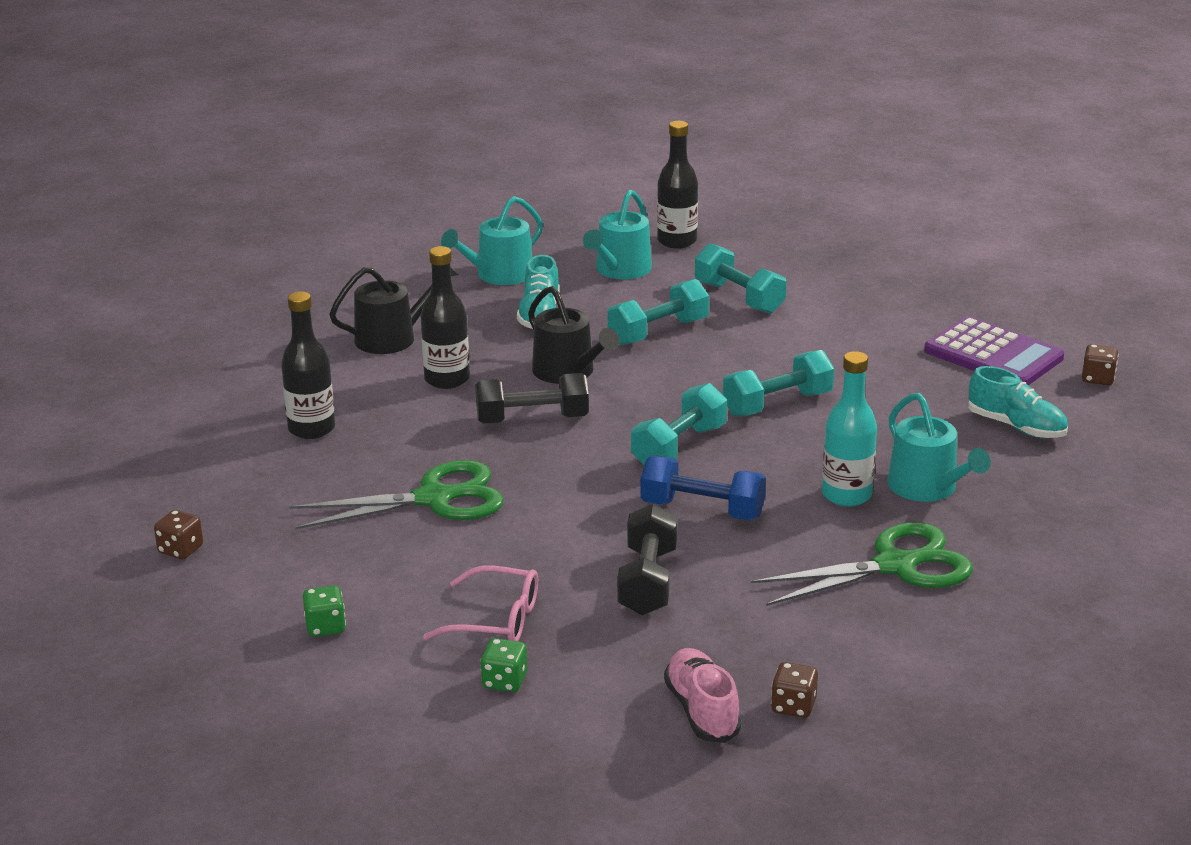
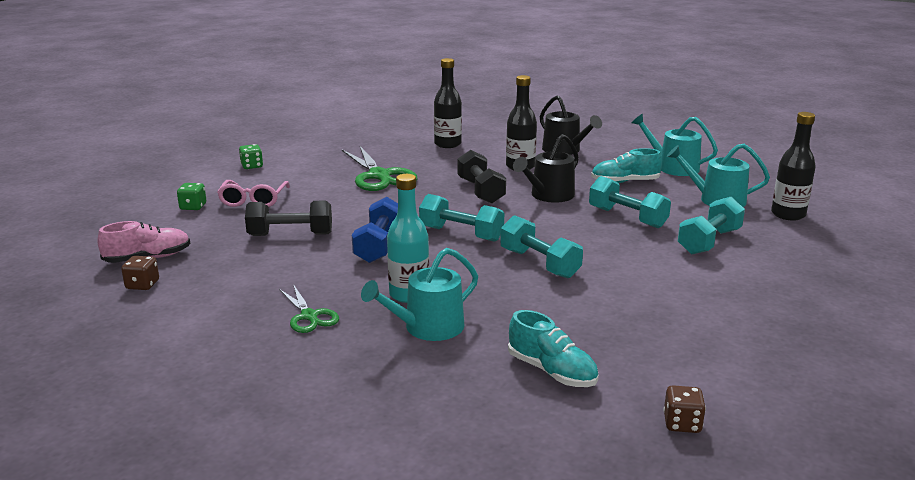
camera: 80 degrees right, 5 degrees down
(180, 550) = (323, 134): brown dice -> none
(896, 565) = (309, 316): green scissors -> green scissors, size x0.56
(993, 354) = (693, 359): purple calculator -> none
(1016, 426) = (552, 371): turquoise shoe -> turquoise shoe turned 75 degrees counterclockwise

